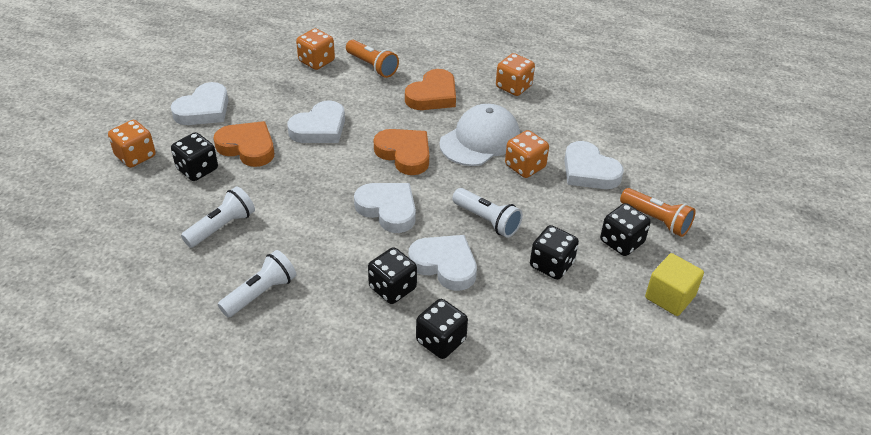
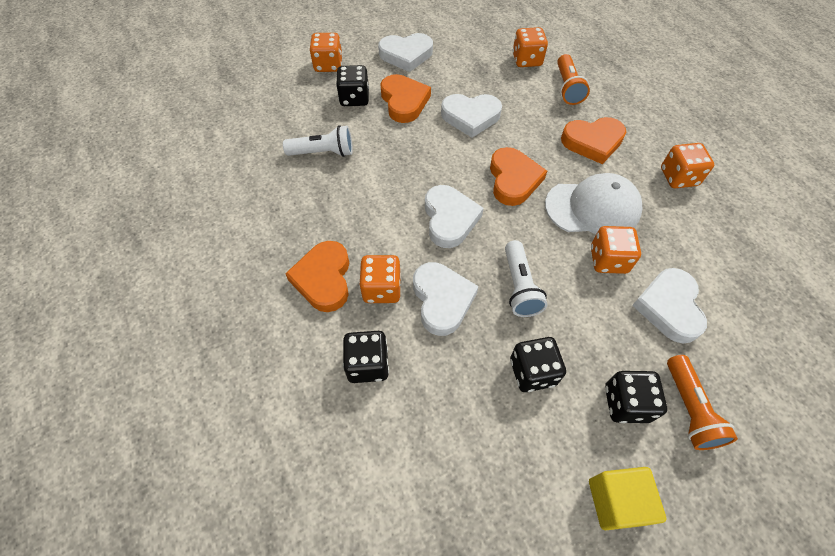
camera: 45 degrees right, 15 degrees up
(260, 293) = (292, 222): white flashlight -> none
(339, 313) = (324, 279): none -> orange heart
(392, 288) = (381, 289): black dice -> orange dice

